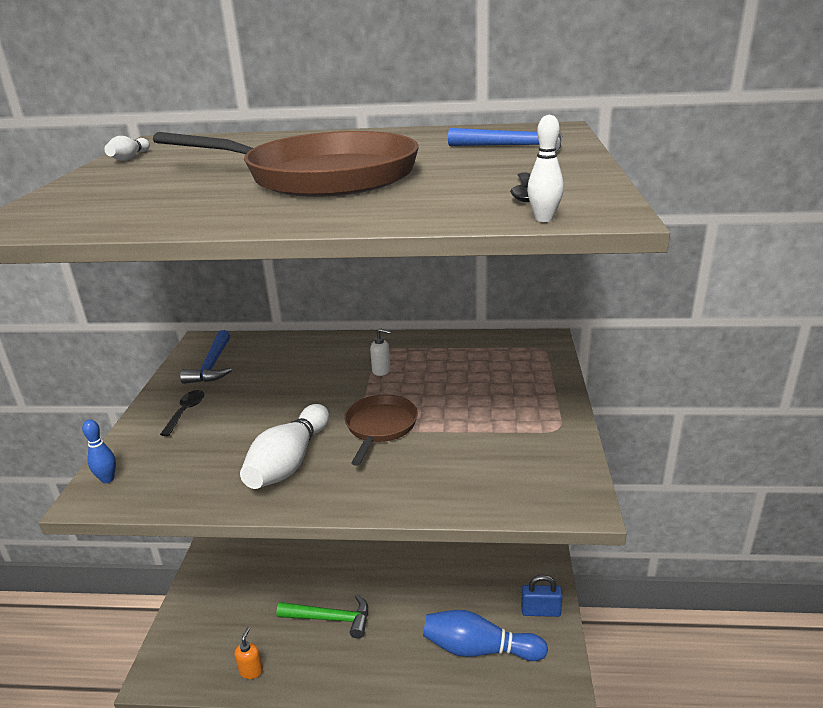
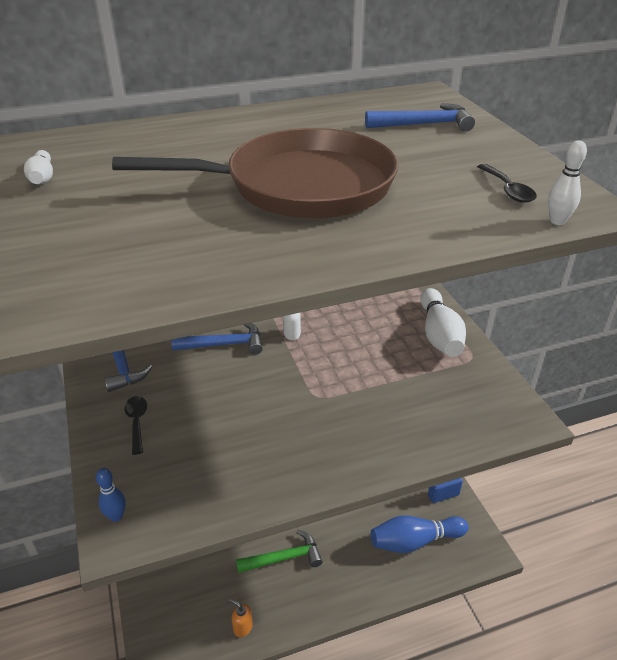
camera: 25 degrees left, 10 degrees up
(251, 671) = (242, 627): orange soap dispenser -> orange soap dispenser turned 45 degrees counterclockwise
(289, 462) = (279, 448): white bowling pin -> white bowling pin (439, 335)
(311, 367) = (224, 344): none -> blue hammer
(380, 427) = (332, 392): brown pan -> none

